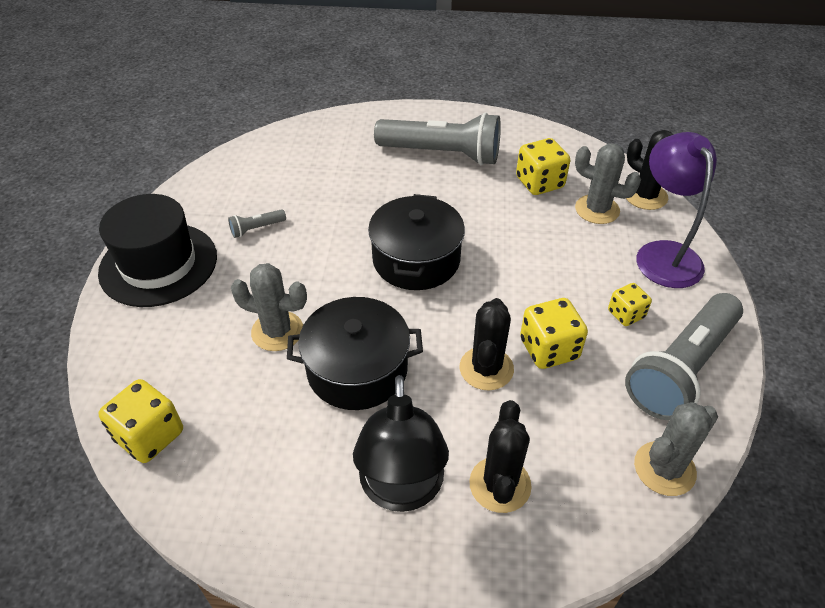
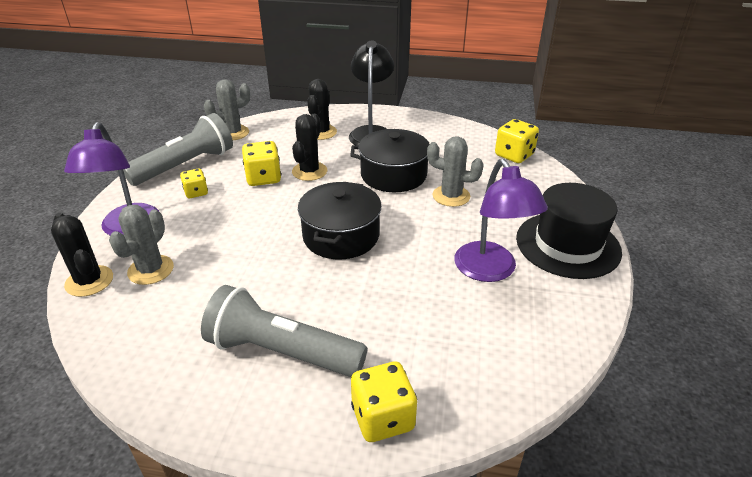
camera: 175 degrees left, 10 degrees down
(256, 229) = (490, 271): grey flashlight -> purple lamp
(539, 183) = (187, 303): yellow dice -> yellow dice (383, 418)
(597, 209) = (151, 270): grey cactus -> grey cactus turned 75 degrees clockwise

